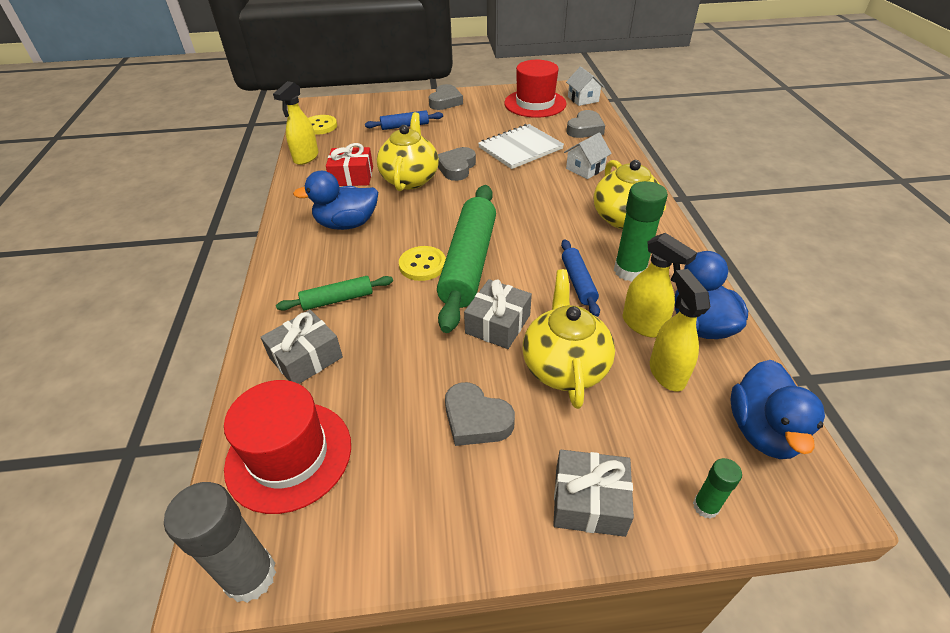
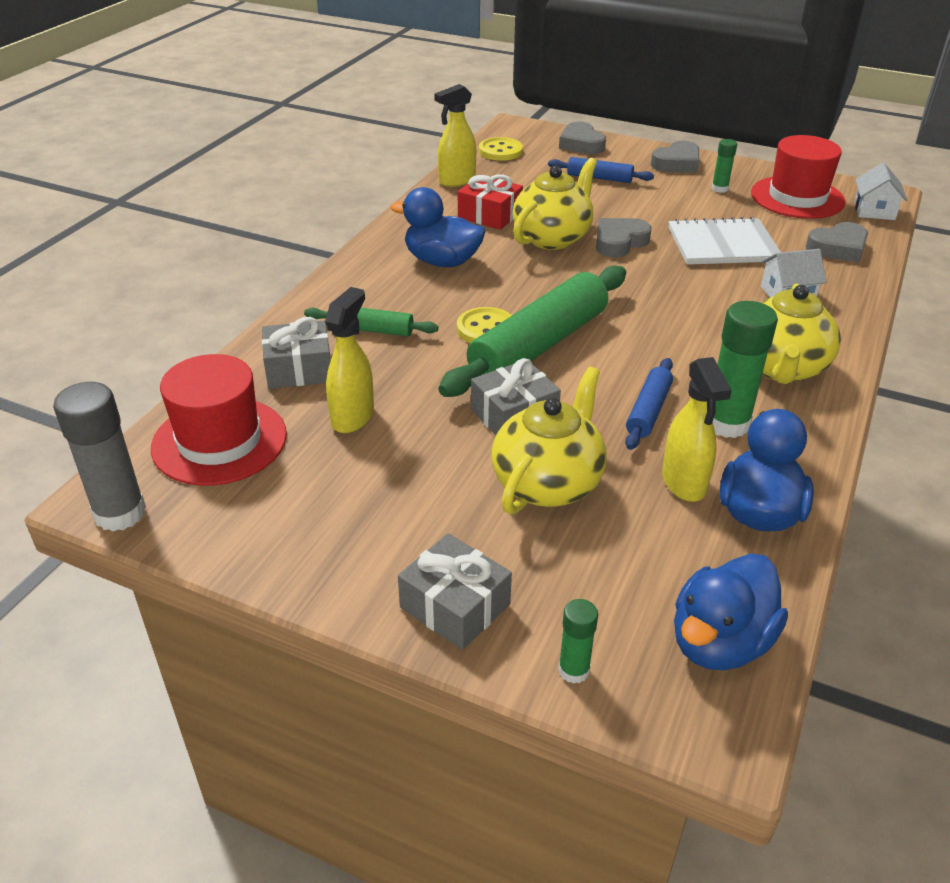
camera: 30 degrees right, 5 degrees down
(476, 419) = (410, 488): grey heart -> grey heart (581, 144)
(486, 111) = (719, 189): none -> green glue stick
(666, 373) = (662, 539): yellow spray bottle -> yellow spray bottle (353, 417)

